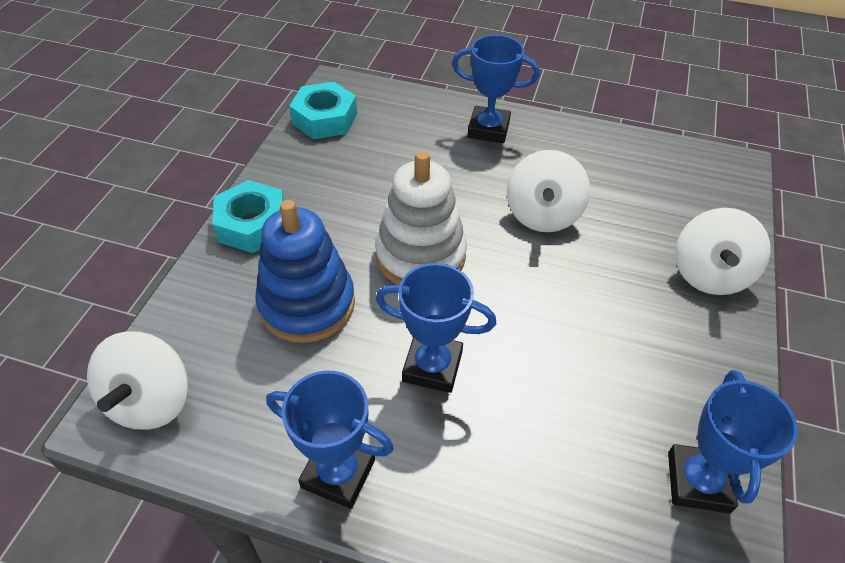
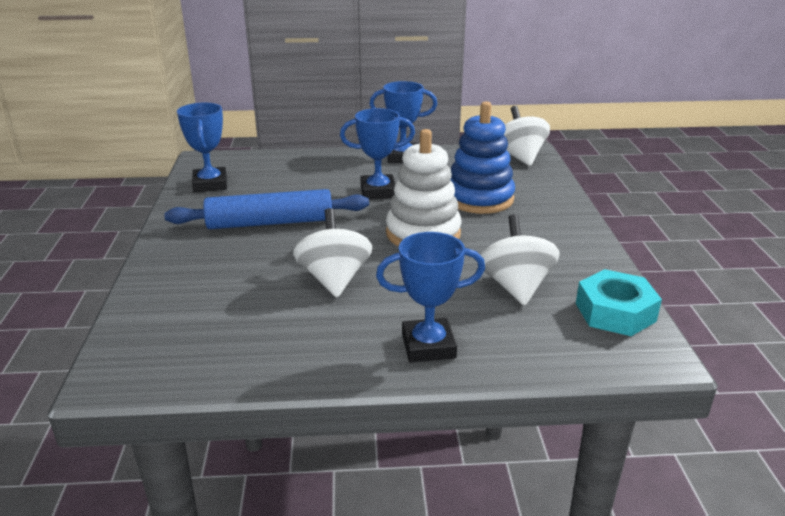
camera: 160 degrees right, 20 degrees down
(252, 224) = (566, 224): turquoise nut -> none
(601, 334) = (270, 223): none -> blue rolling pin
(709, 274) = (177, 270): white spinning top -> white spinning top (515, 287)

